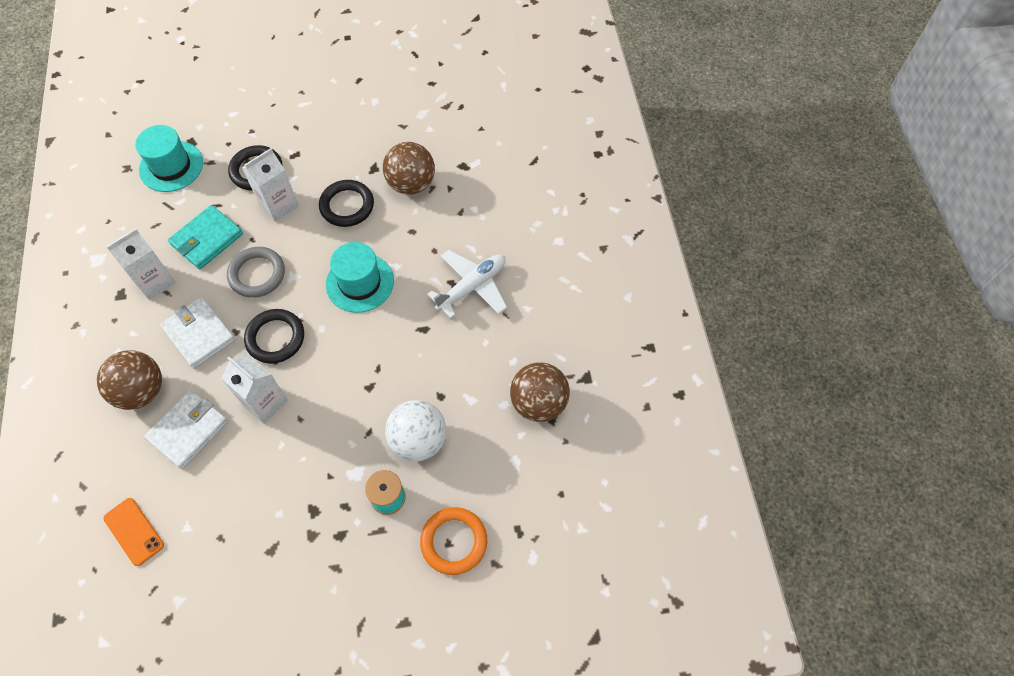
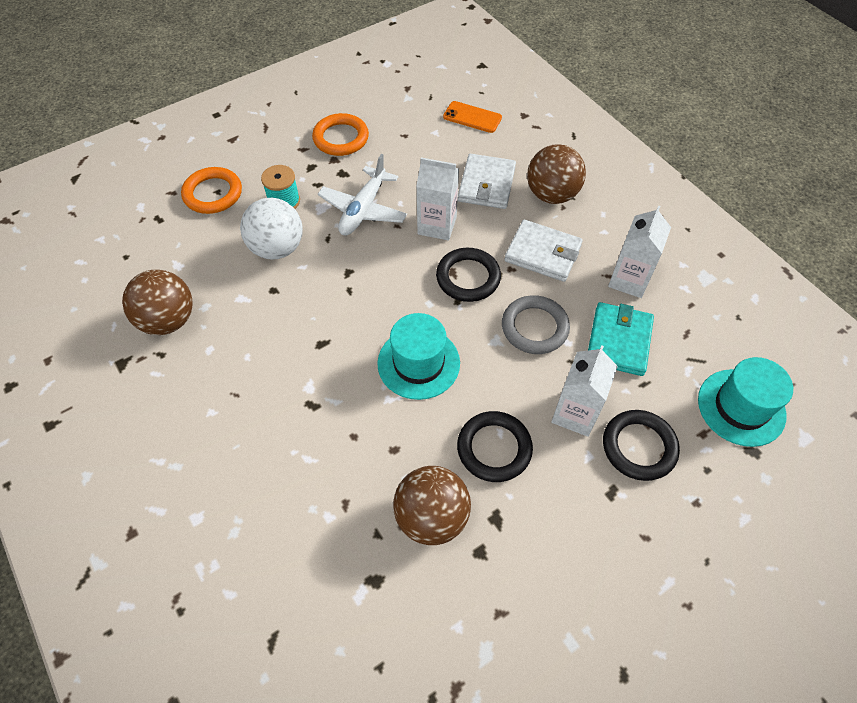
camera: 155 degrees right, 5 degrees down
(288, 565) = (341, 138): none -> orange ring
(472, 287) = (287, 410): white plane -> white plane (363, 209)

